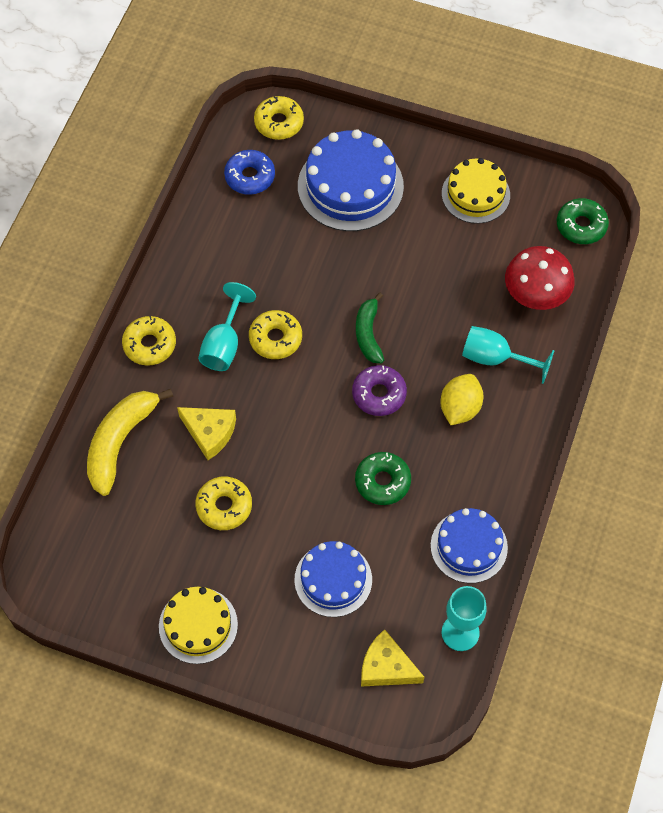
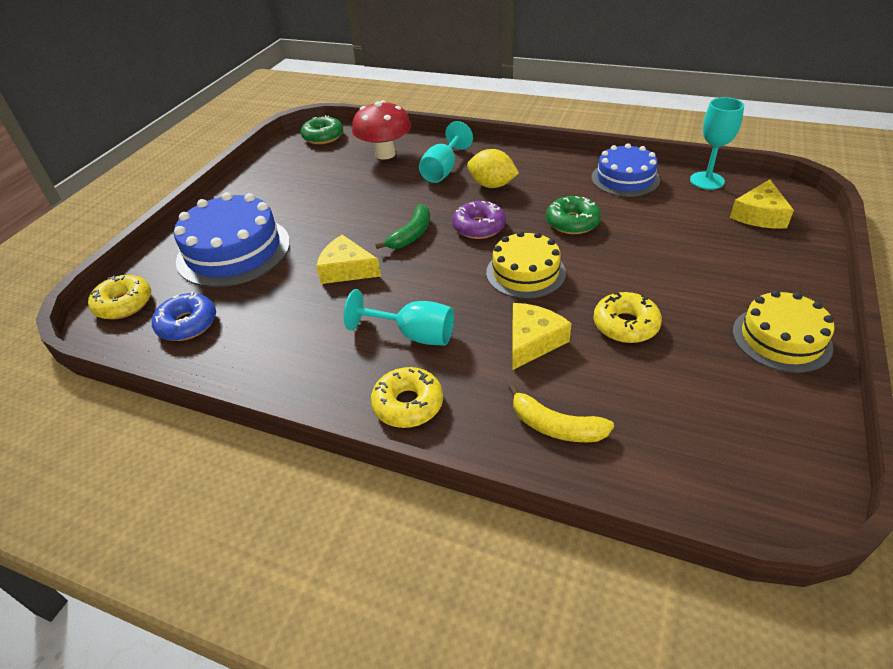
camera: 85 degrees left, 20 degrees down
(120, 442) = (555, 426): yellow banana -> yellow banana, size x0.63
(275, 339) = (410, 295): yellow donut -> none
(315, 284) = (346, 269): none -> yellow cheese
(333, 579) = (685, 247): blue cake -> none
(368, 334) = (411, 235): green banana -> green banana turned 60 degrees counterclockwise
(475, 194) = (274, 182): yellow cake -> yellow cake (525, 272)

